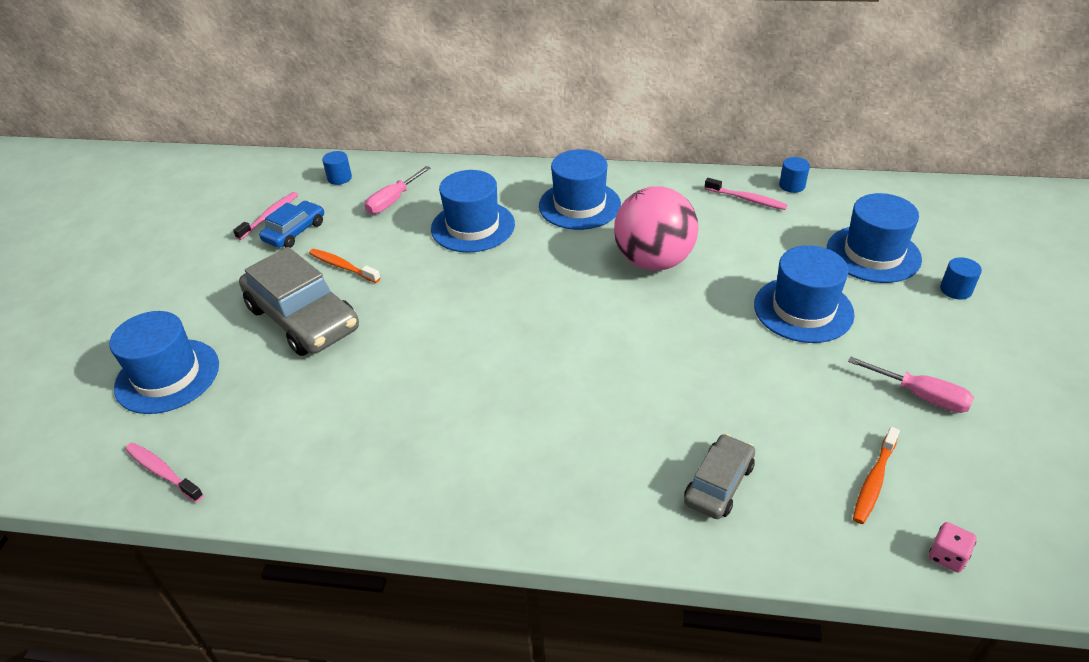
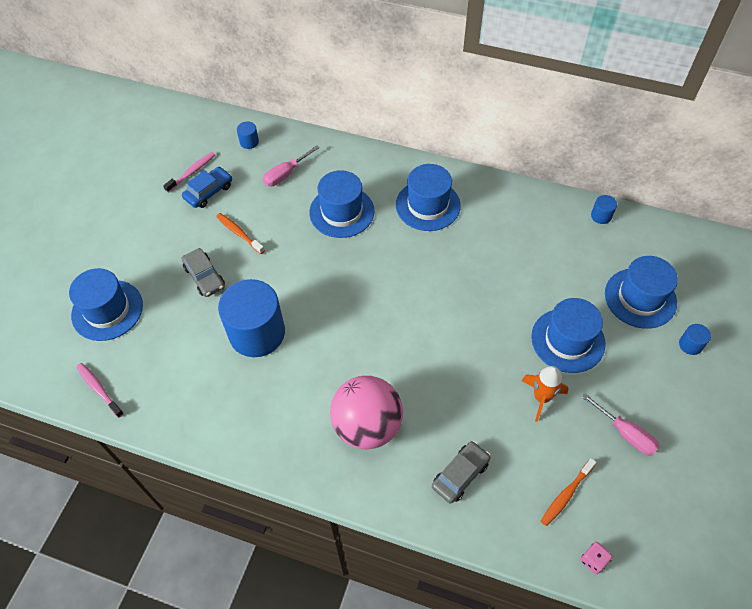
camera: 10 degrees right, 15 degrees up
(303, 318) = (204, 277): grey car -> grey car, size x0.54
(387, 367) = (257, 333): none -> blue cylinder
(653, 261) = (470, 272): pink ball -> pink ball (367, 426)
(747, 199) = (560, 224): pink toothbrush -> none
(794, 375) = (541, 397): none -> orange rocket

